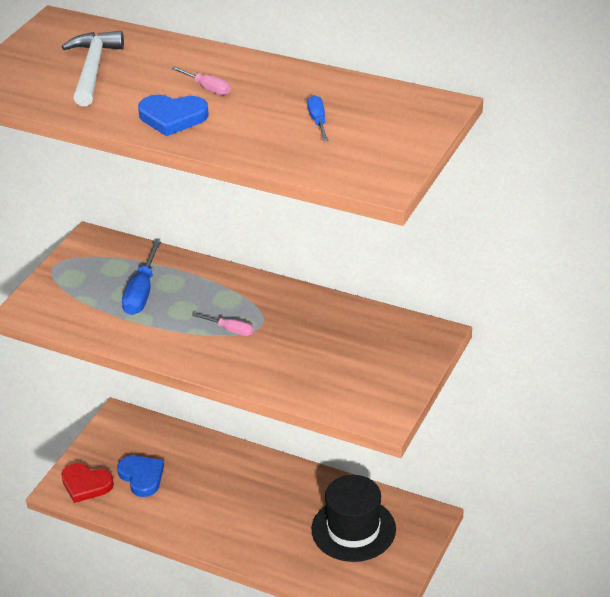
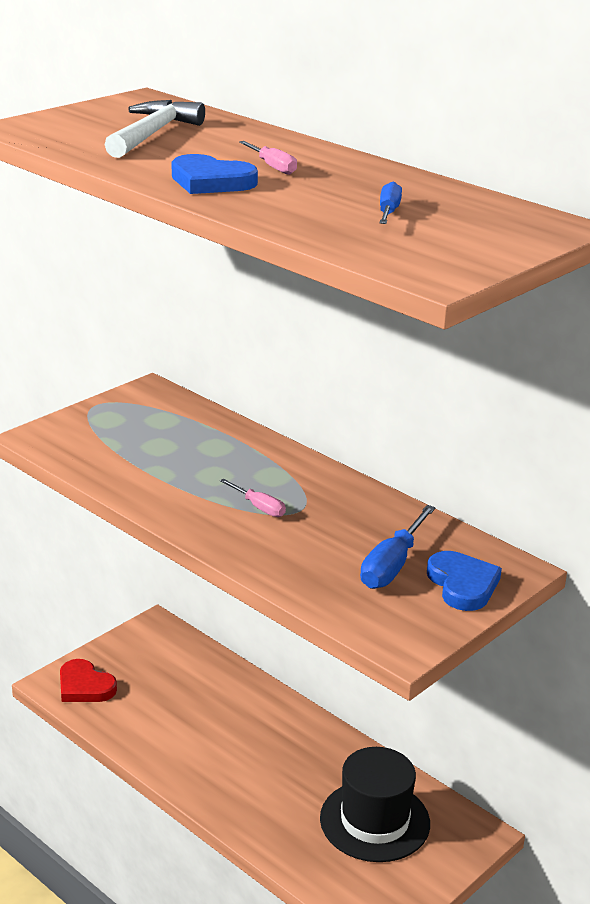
camera: 15 degrees right, 10 degrees down
(141, 293) = (176, 450): blue screwdriver -> blue screwdriver (392, 566)
(142, 477) = (150, 694): blue heart -> blue heart (462, 585)

